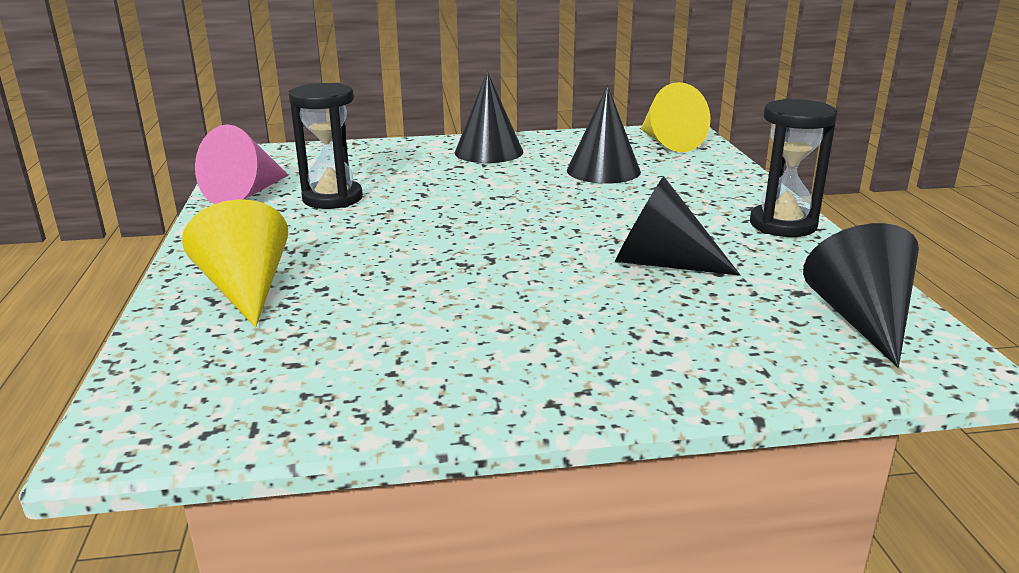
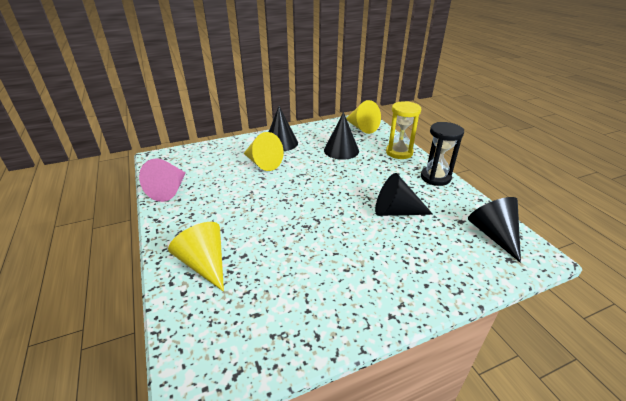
camera: 15 degrees left, 10 degrees up
(332, 198) = (218, 187): black hourglass -> none
(436, 175) = (263, 163): none -> yellow cone
(726, 183) = (399, 152): none -> yellow hourglass

